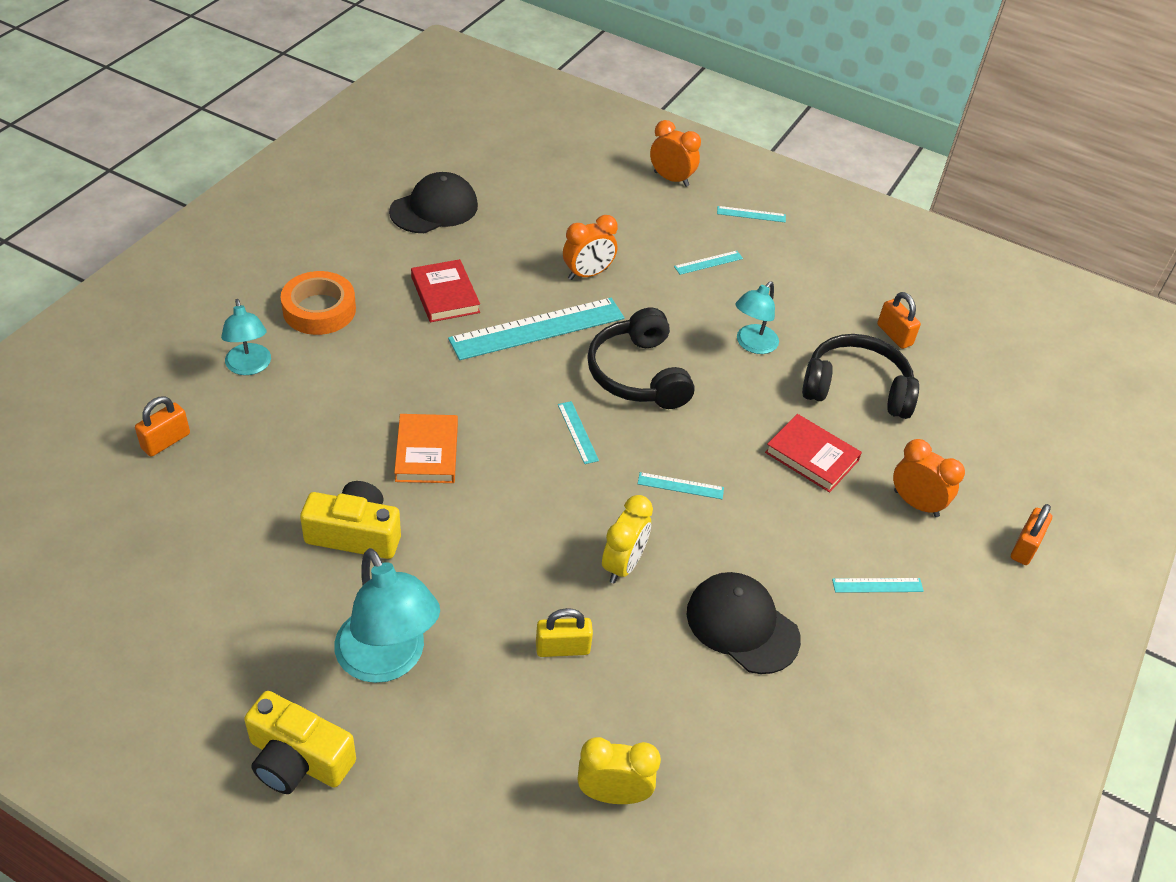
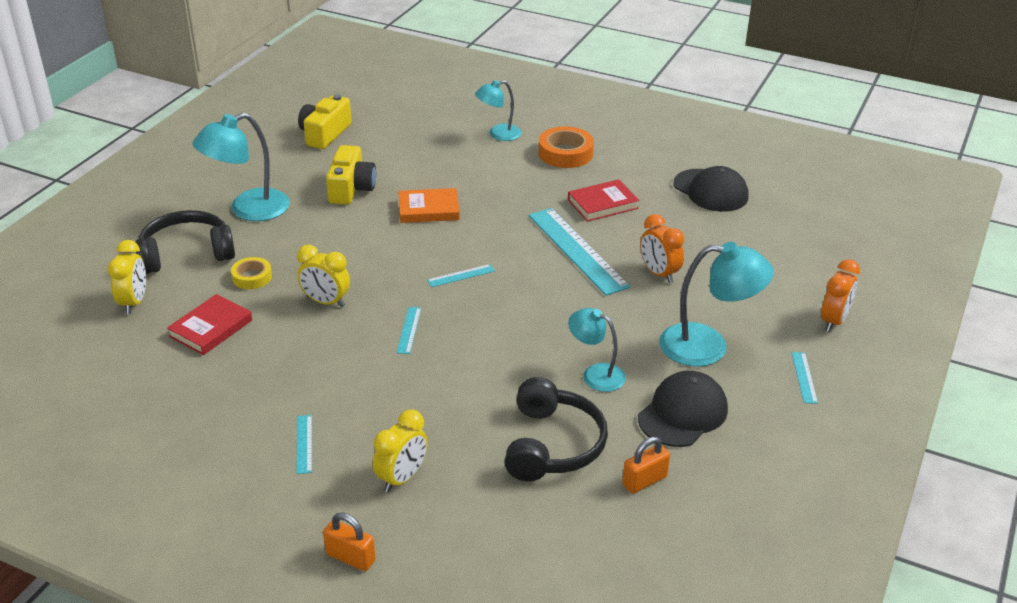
camera: 90 degrees right, 10 degrees down
(166, 441) = (424, 115): orange padlock -> none
(298, 759) = (182, 187): yellow camera -> yellow camera (324, 134)
(562, 648) = (252, 277): yellow padlock -> yellow tape
(638, 374) = (536, 305): black headphones -> black headphones (186, 254)
(708, 263) = (708, 346): turquoise ruler -> turquoise lamp
(742, 625) = (266, 362): black cap -> black cap (683, 413)
(811, 456) = (453, 409): red book -> red book (211, 328)
(916, 503) = (402, 478): orange clock -> yellow clock

